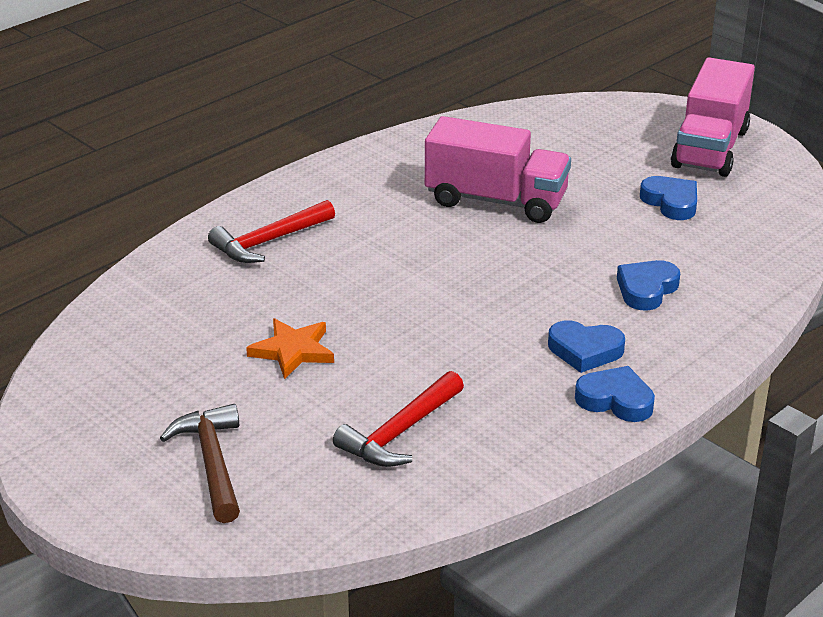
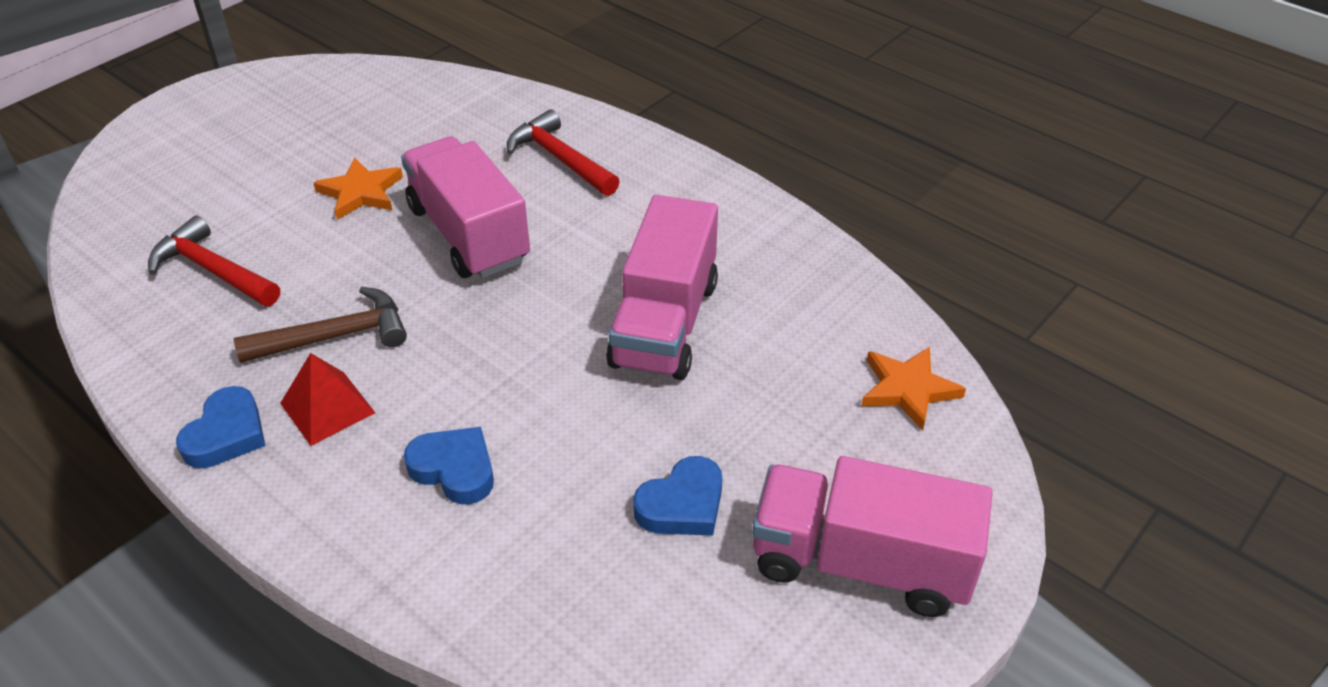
camera: 85 degrees right, 10 degrees up
(212, 463) = (201, 164): brown hammer -> brown hammer (335, 336)
(371, 288) = (469, 234): none -> pink truck
(566, 118) = (908, 389): none -> orange star
(585, 351) = (327, 408): blue heart -> red pyramid

